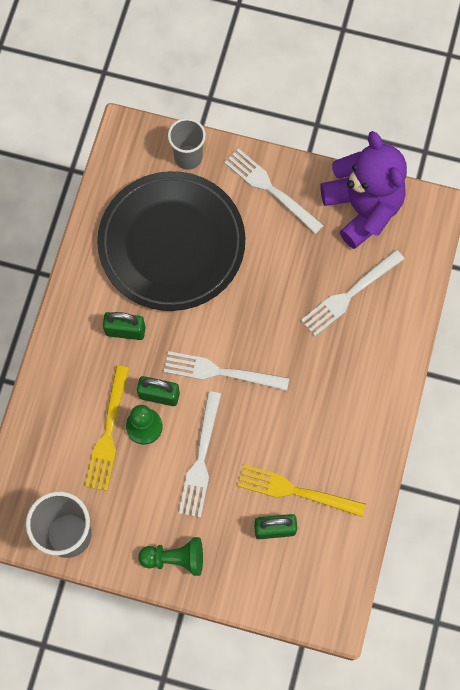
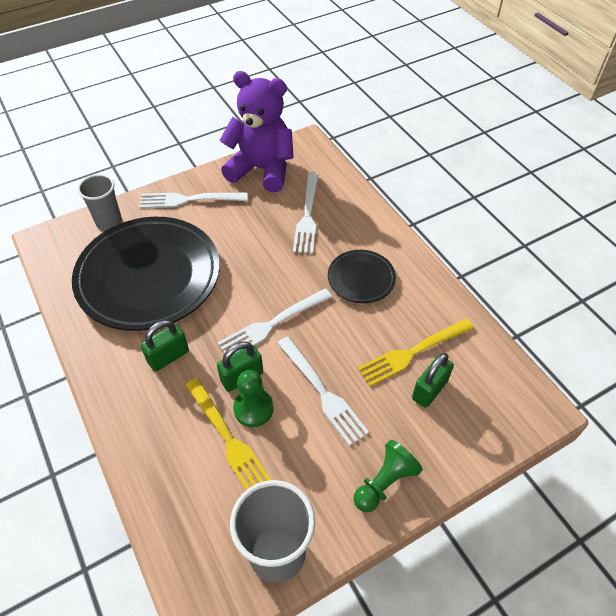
camera: 45 degrees left, 20 degrees down
(327, 395) = (361, 279): none -> black plate

